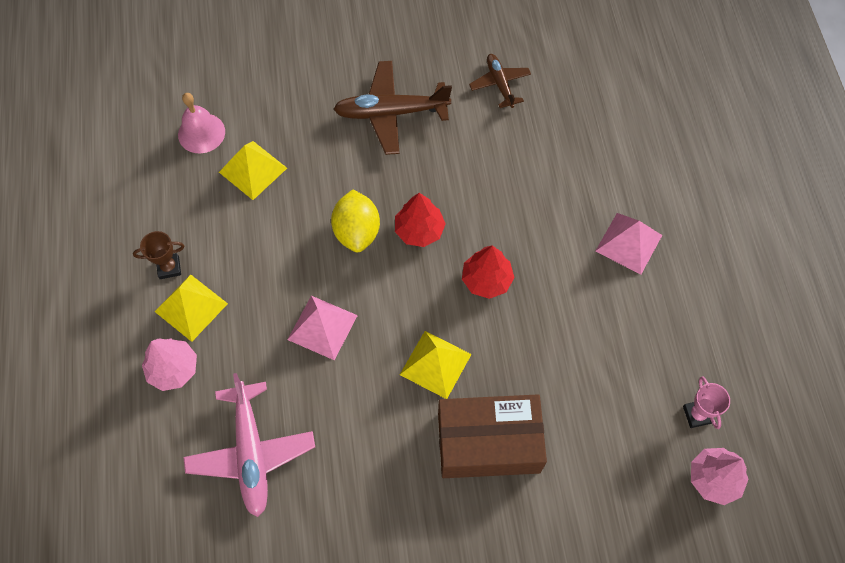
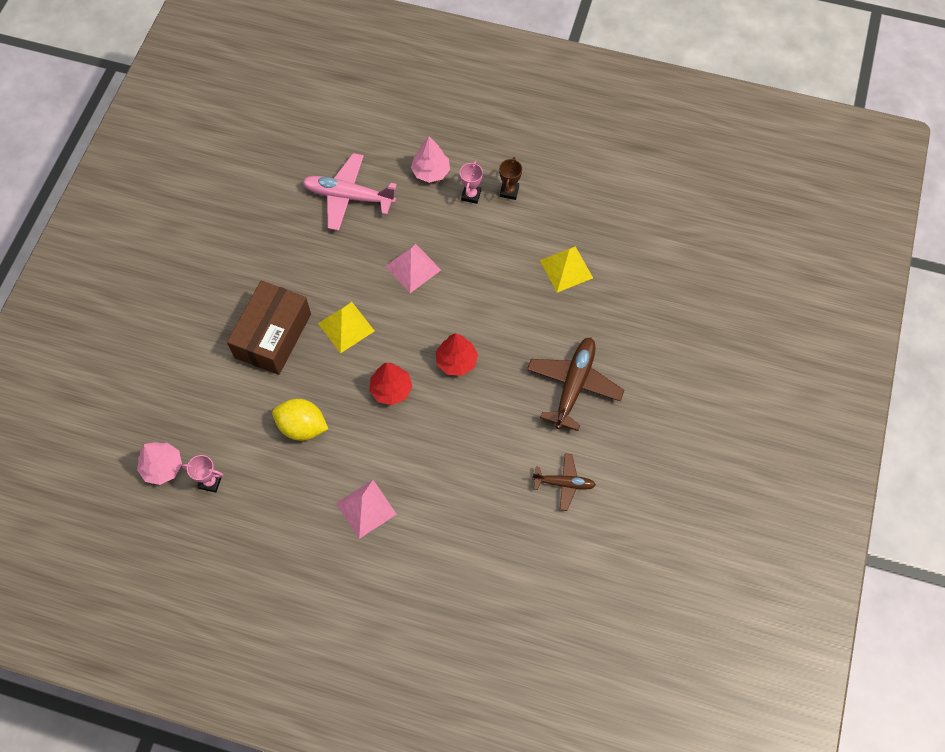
camera: 115 degrees right, 0 degrees up
(191, 307) = (471, 195): yellow pyramid -> pink trophy
(201, 133) = (617, 246): pink bell -> none
(357, 232) = (477, 318): yellow lemon -> yellow lemon (302, 427)

